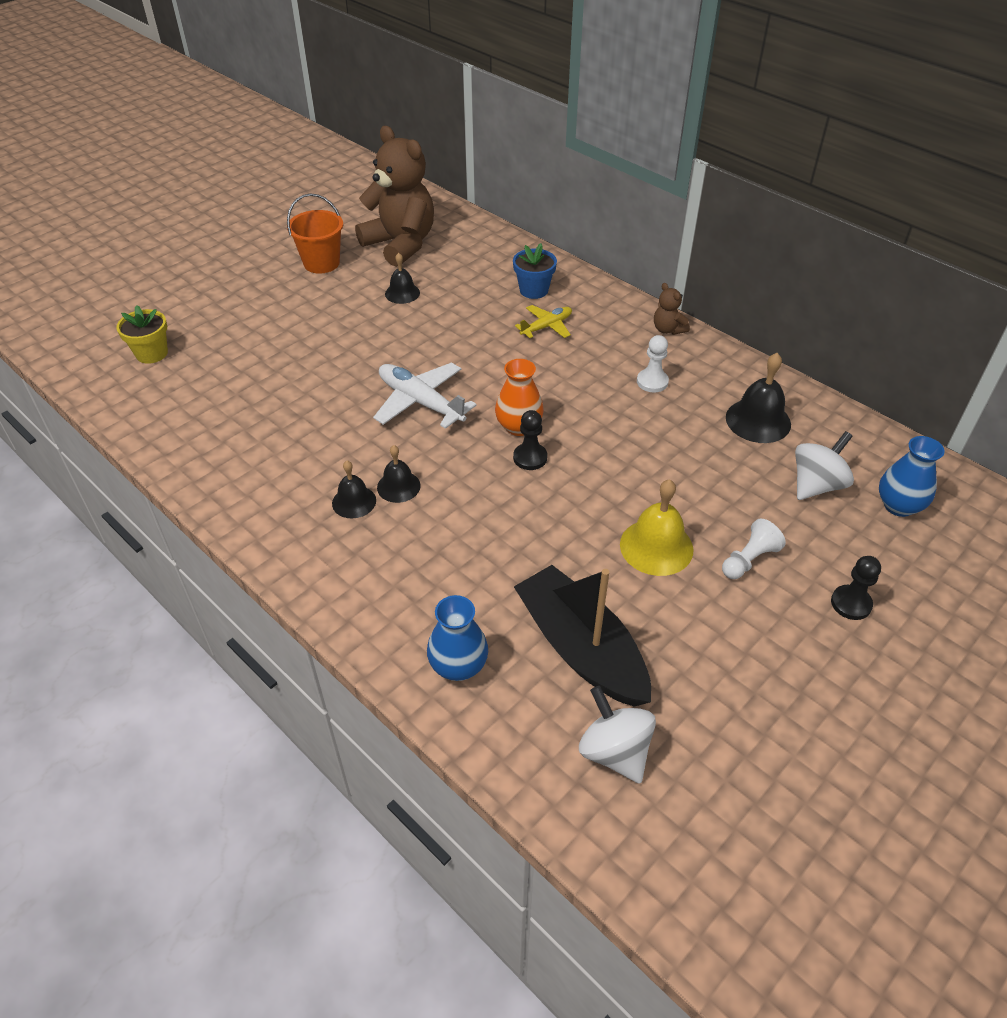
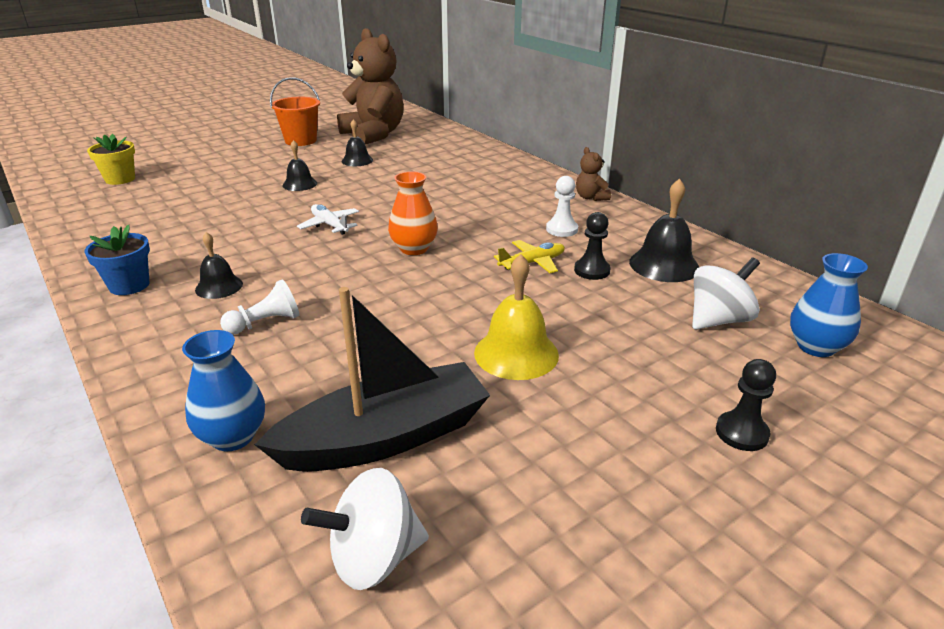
camera: 10 degrees right, 15 degrees down
(398, 486) = (270, 280): black bell -> black bell (299, 184)
(420, 402) = (329, 225): white plane -> white plane, size x0.61
(530, 458) = (413, 271): black pawn -> black pawn (592, 270)
(533, 290) = (474, 166): blue flower pot -> blue flower pot (129, 285)
(546, 327) = (475, 188): yellow plane -> yellow plane (532, 263)
(581, 648) = (385, 437): black boat -> black boat turned 90 degrees clockwise
(614, 751) = (374, 558): white spinning top -> white spinning top turned 90 degrees counterclockwise
(749, 560) = (621, 376): white pawn -> white pawn (265, 323)

